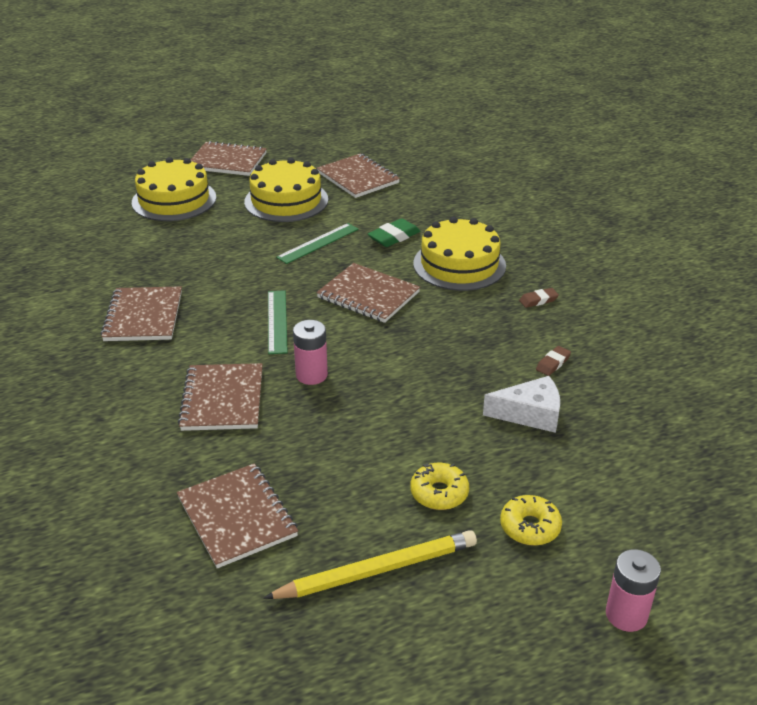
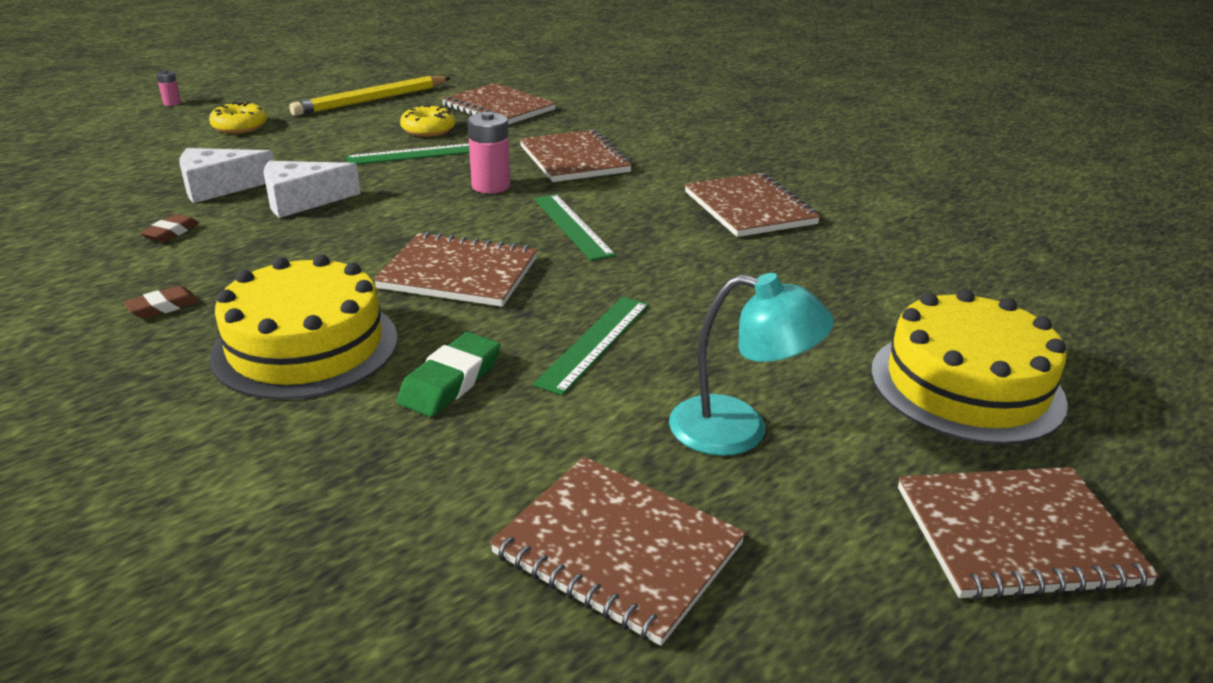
camera: 160 degrees right, 5 degrees down
(286, 200) = (739, 430): yellow cake -> turquoise lamp
(360, 434) = (413, 154): none -> green ruler
(439, 493) = (324, 133): yellow donut -> yellow donut (428, 130)
(462, 383) = (302, 201): none -> white cheese
(626, 615) = (172, 103): pink battery -> pink battery, size x0.53

